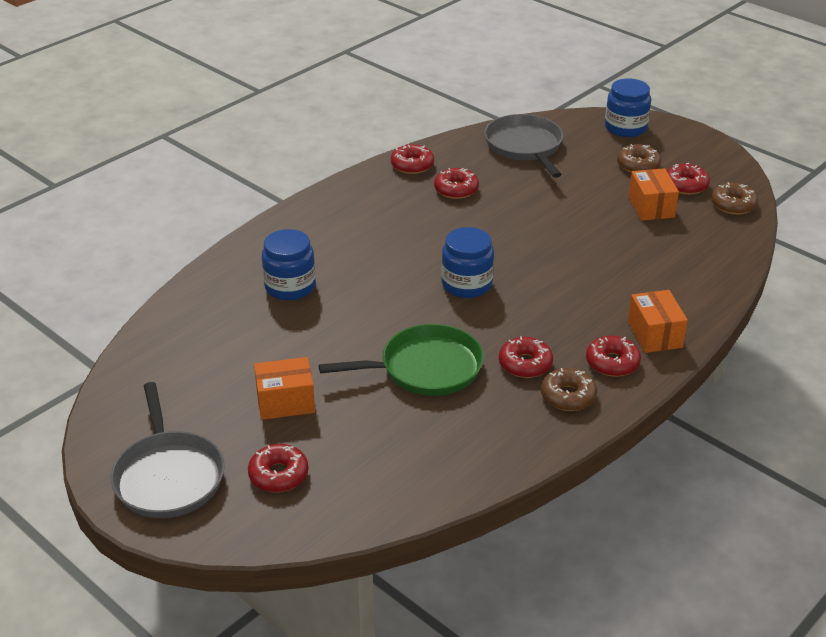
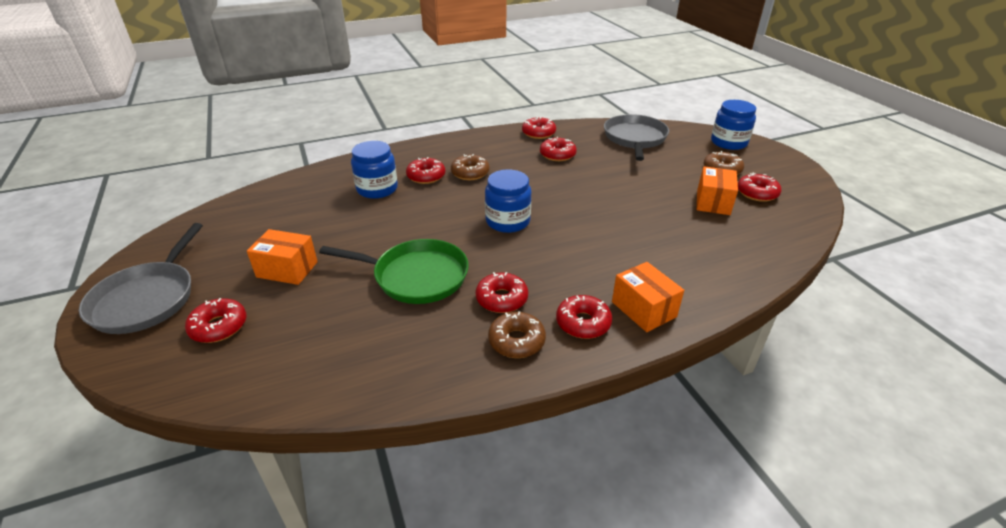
camera: 25 degrees right, 0 degrees up
(331, 256) = (426, 176): none -> red donut
(654, 334) = (643, 309): orange box -> orange box turned 45 degrees counterclockwise
(733, 205) = (795, 218): brown donut -> brown donut (470, 173)

